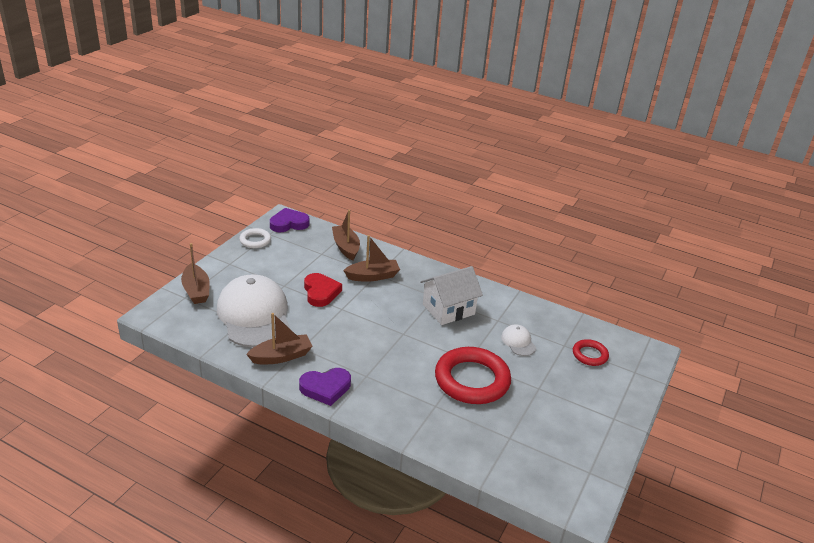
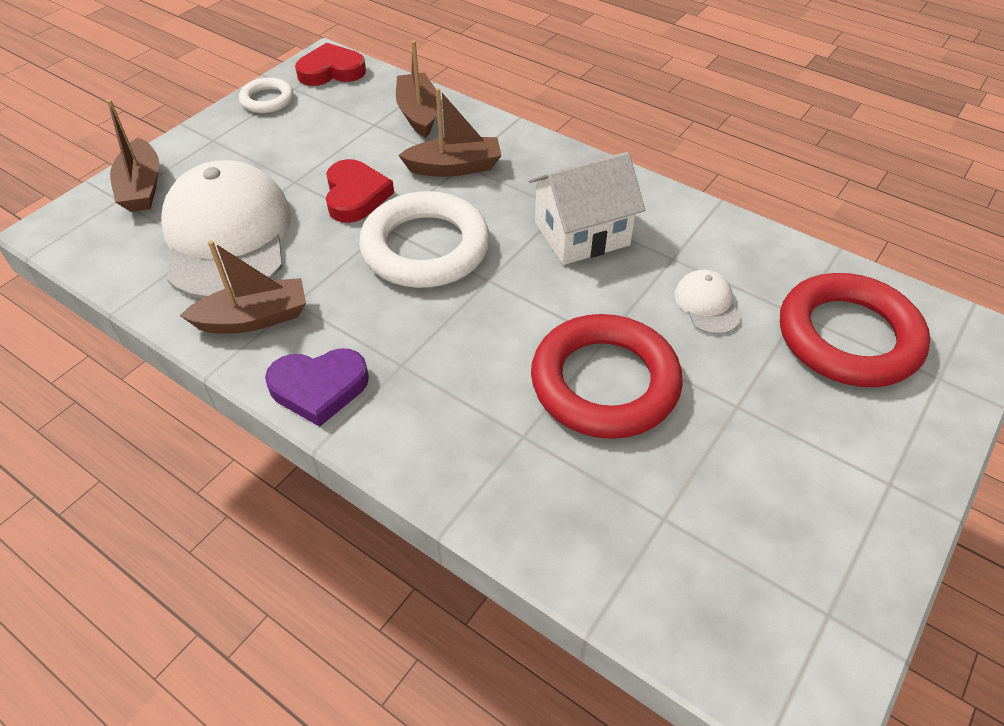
camera: 10 degrees right, 15 degrees up
(289, 223) = (331, 71): purple heart -> red heart
(366, 318) = (425, 247): none -> white ring
(589, 355) = (848, 337): red ring -> red ring, size x2.00

